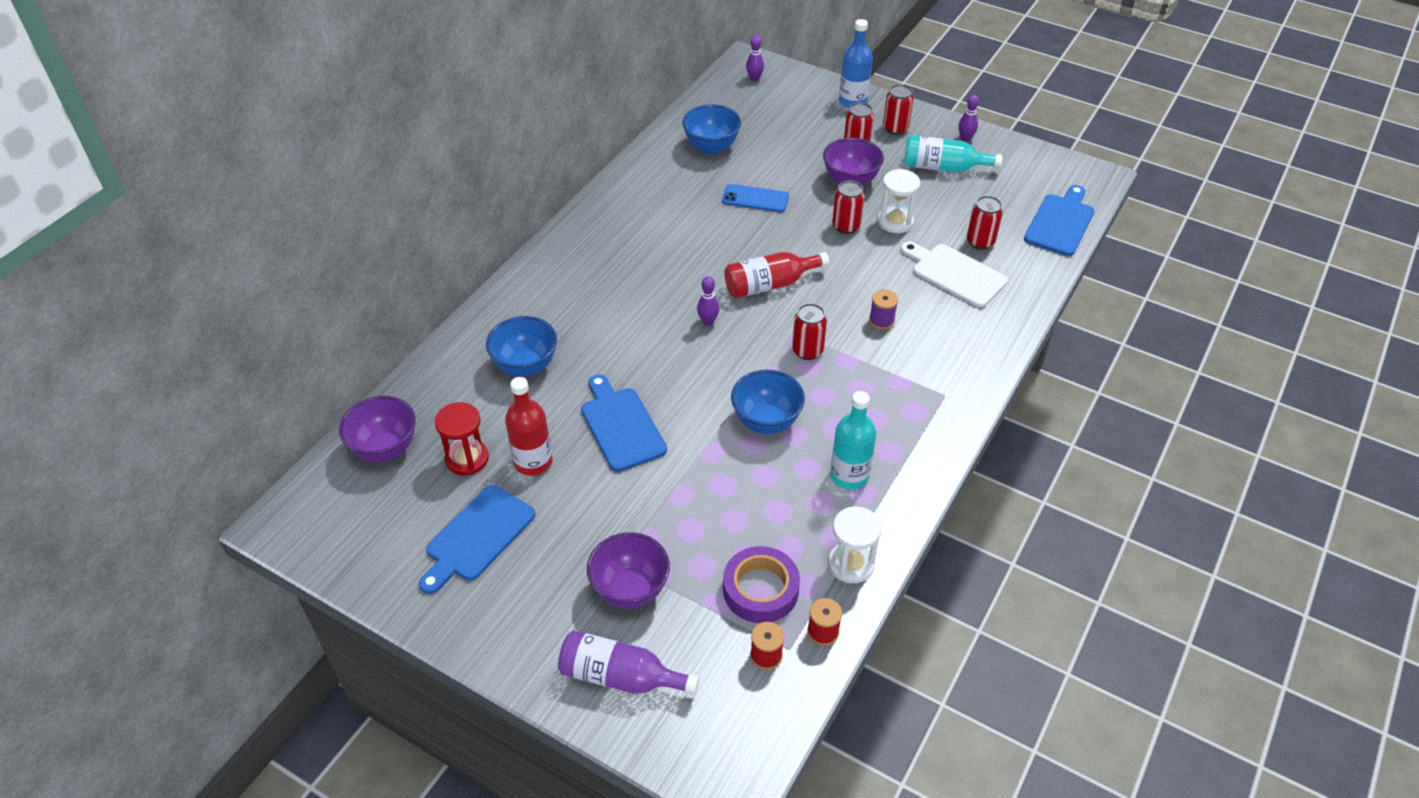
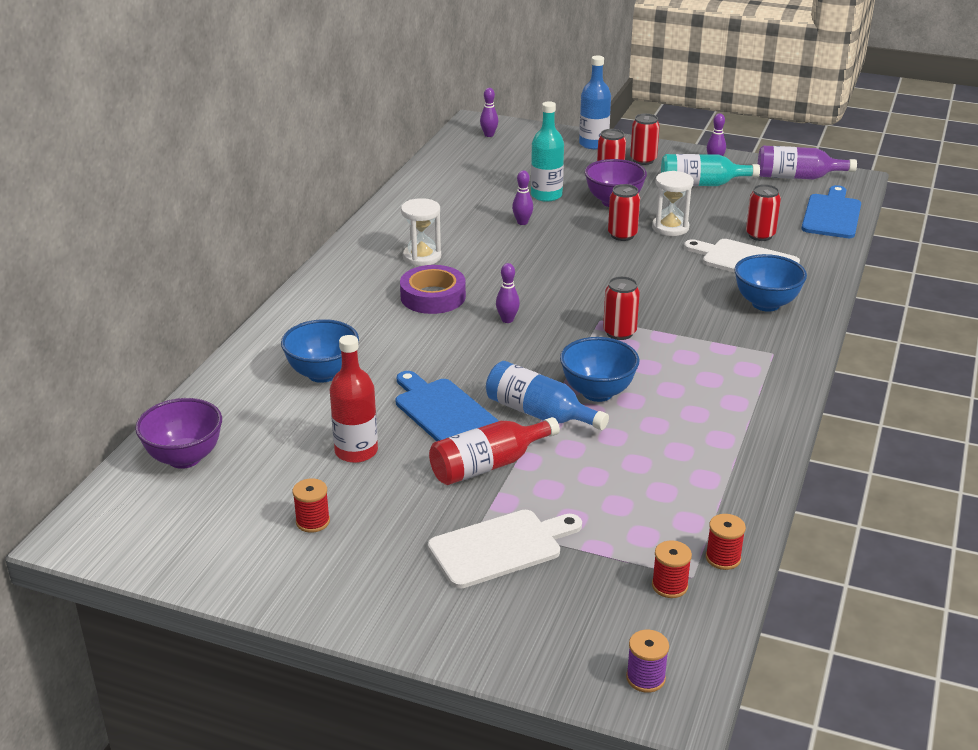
camera: 10 degrees left, 15 degrees down
(467, 459) = (281, 457): red hourglass -> none
(477, 536) = (313, 521): blue cutting board -> red spool
(621, 676) = (515, 624): purple bottle -> purple bottle (797, 177)
(630, 590) = (500, 547): purple bowl -> white cutting board
(706, 440) = (539, 413): none -> blue bottle
(711, 147) = (463, 188): blue bowl -> blue bowl (766, 304)
(755, 199) = (522, 222): blue phone -> purple bowling pin
(760, 590) = (642, 530): purple tape -> purple tape (433, 296)
(770, 284) = (561, 285): red bottle -> red bottle (488, 465)
(849, 475) = (700, 426): turquoise bottle -> turquoise bottle (546, 195)
(851, 564) = (730, 498): white hourglass -> white hourglass (422, 257)
(881, 321) = (686, 303): purple spool -> purple spool (645, 678)

